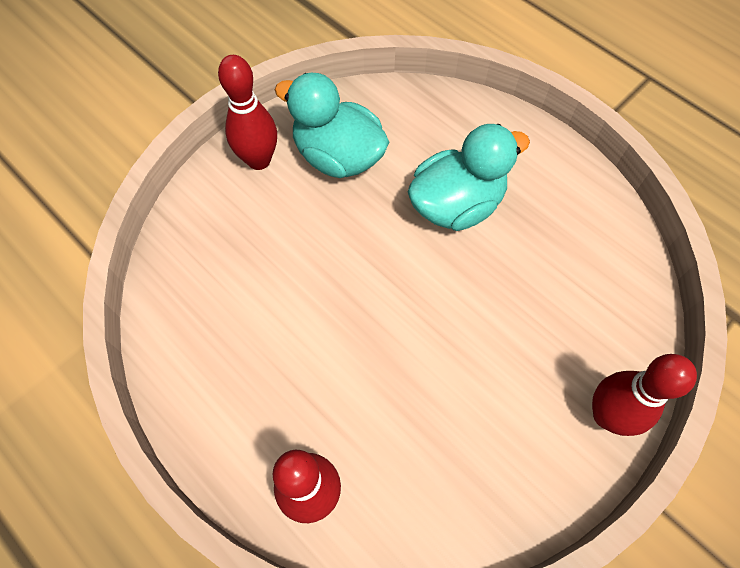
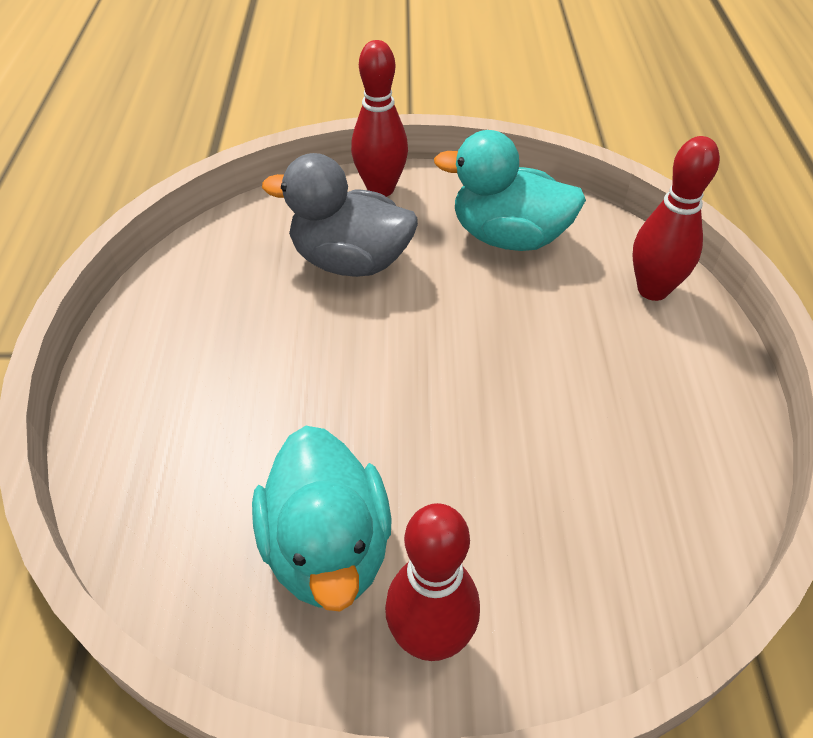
camera: 135 degrees left, 15 degrees down
(456, 205) = (279, 387): turquoise duck -> turquoise duck (508, 237)
(534, 322) = (350, 261): none -> grey duck

